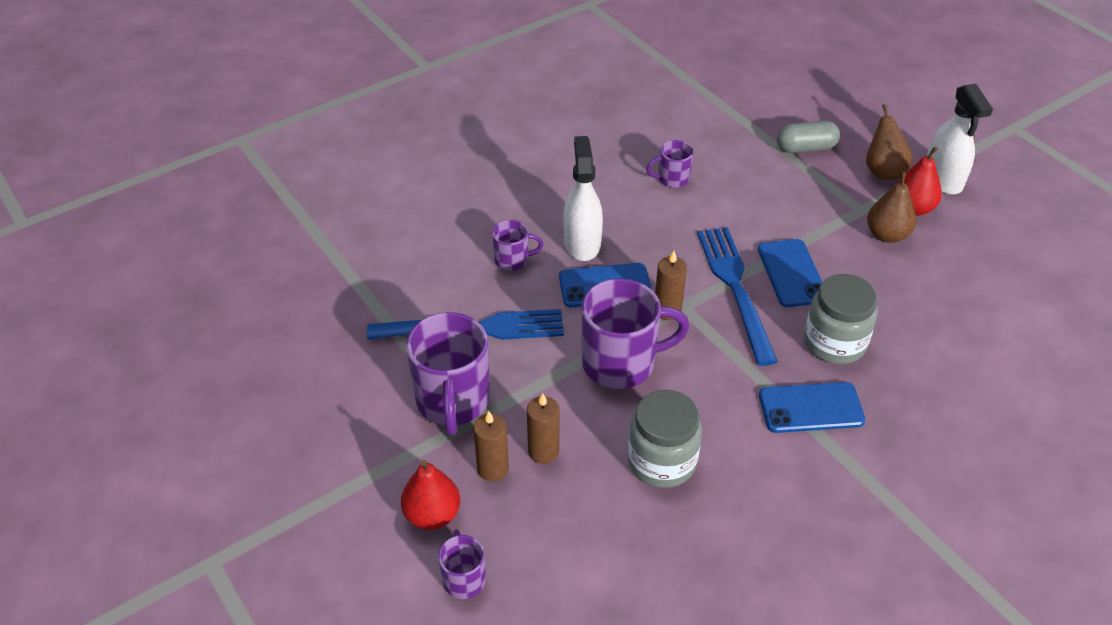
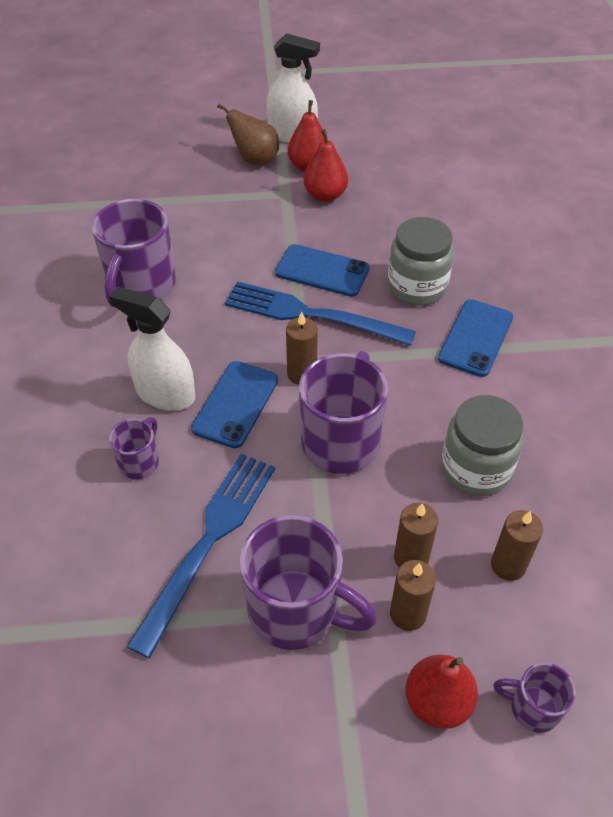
camera: 60 degrees left, 5 degrees up
(581, 518) = (508, 565): none -> brown candle
(672, 179) = (141, 286): purple mug -> purple mug, size x1.97
(805, 148) = (186, 185): grey capsule -> none
(887, 235) = (325, 195): brown pear -> red pear

